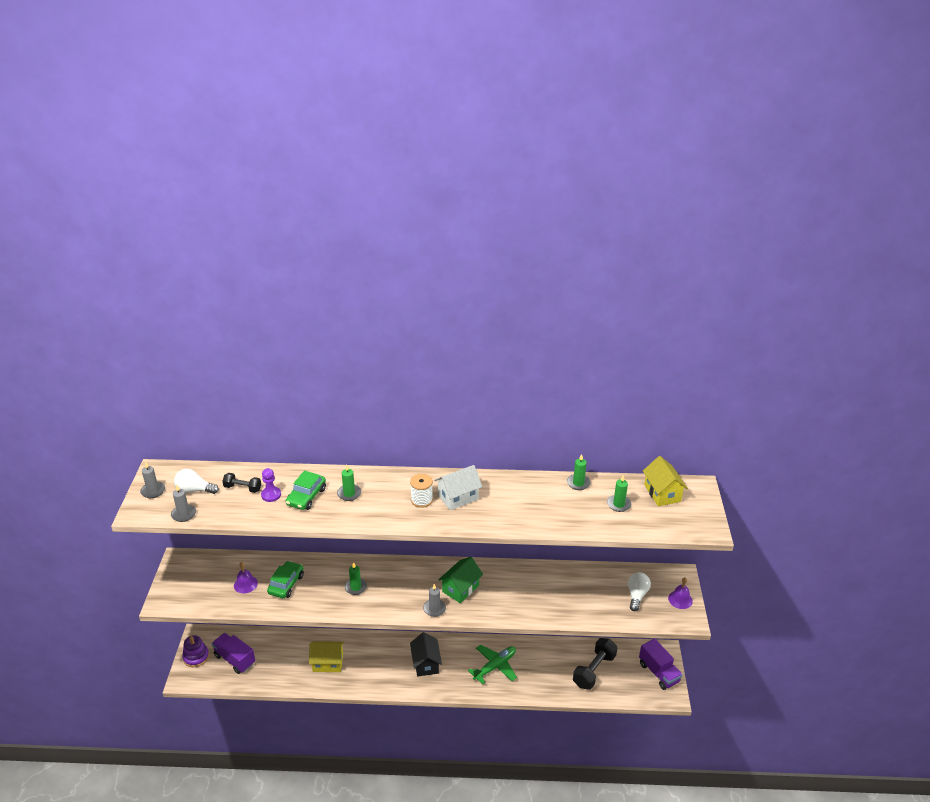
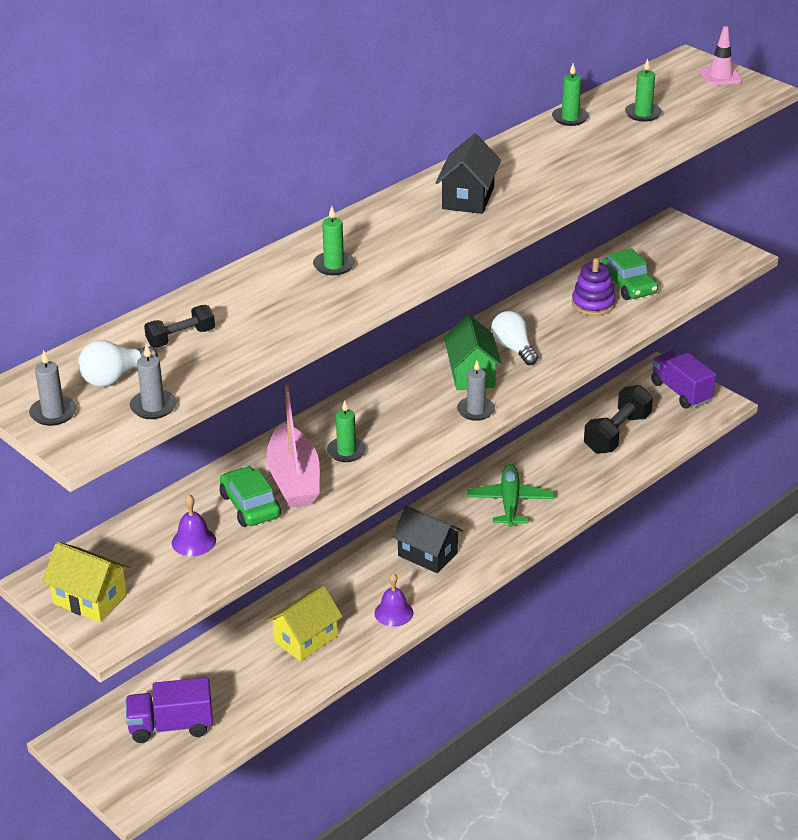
camera: 45 degrees left, 0 degrees up
(196, 657) = (108, 764): purple stacking toy -> purple stacking toy (593, 304)
(271, 495) = (234, 322): purple pawn -> none
(306, 497) = (285, 298): green car -> green car (628, 285)
(318, 585) = (294, 479): none -> pink boat
(421, 500) = (432, 223): white spool -> none
(458, 497) = (468, 198): white house -> black house
(594, 670) = (617, 433): black dumbbell -> black dumbbell turned 45 degrees clockwise
(637, 595) = (661, 266): white light bulb -> white light bulb (513, 348)
(658, 672) = (681, 392): purple truck -> purple truck turned 135 degrees counterclockwise
(662, 493) = (666, 83): yellow house -> yellow house (90, 599)
(680, 599) = (705, 244): purple bell -> purple bell (393, 613)
(699, 507) = (720, 76): none -> pink traffic cone

